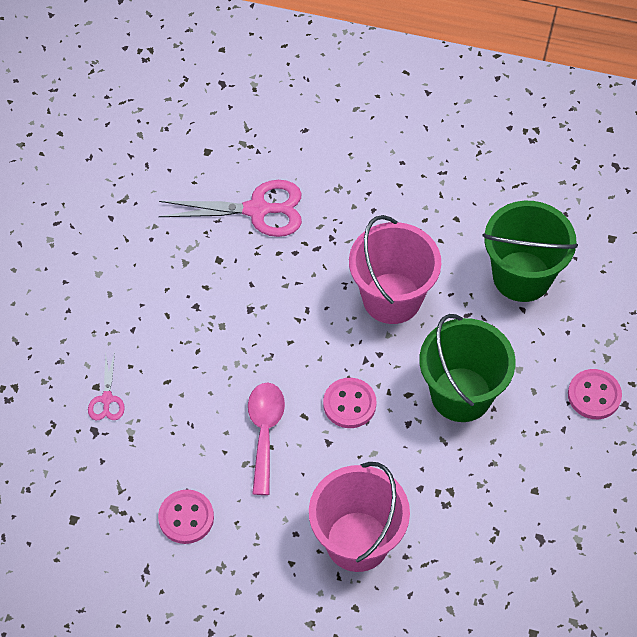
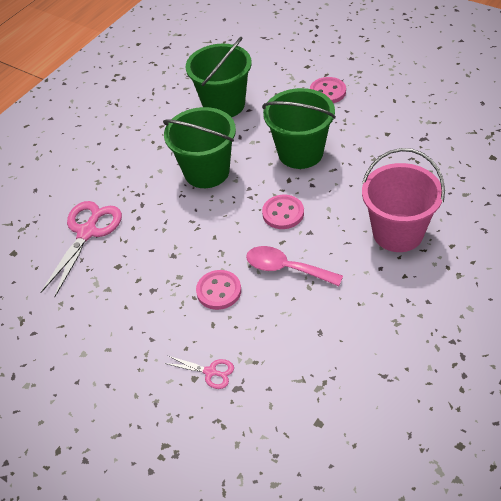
camera: 65 degrees left, 10 degrees down
(186, 517) = (344, 336): pink button -> pink button (219, 291)
(392, 298) = (206, 172): pink bucket -> green bucket

